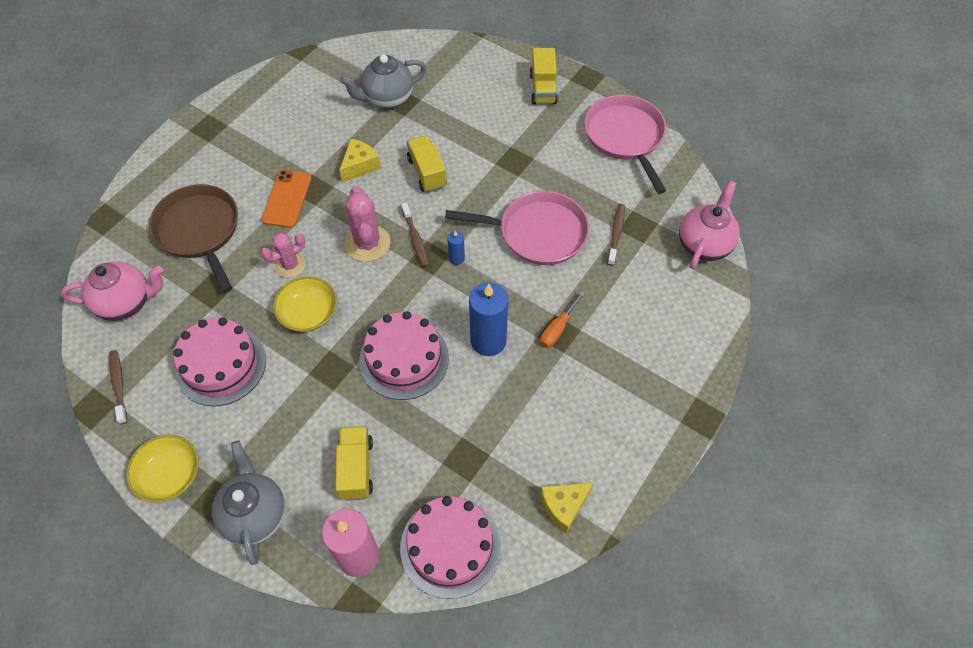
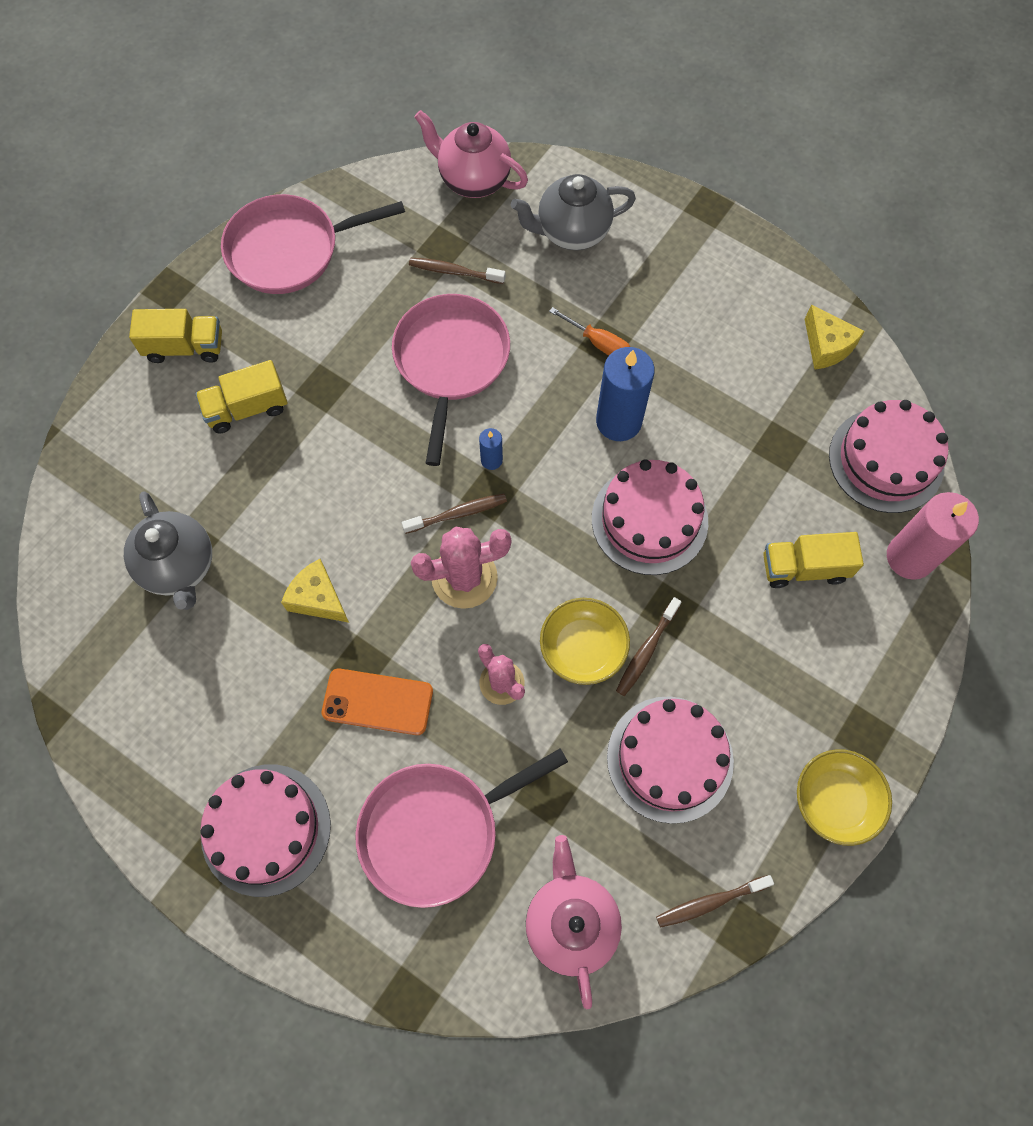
camera: 90 degrees left, 10 degrees up
(199, 231) = (435, 831): brown pan -> pink pan
(218, 149) = (266, 829): none -> pink cake
(255, 514) = (875, 682): grey teapot -> grey teapot (572, 232)
(301, 353) = (646, 650): none -> brown toothbrush
(427, 173) = (338, 502): yellow truck -> yellow truck (247, 408)

